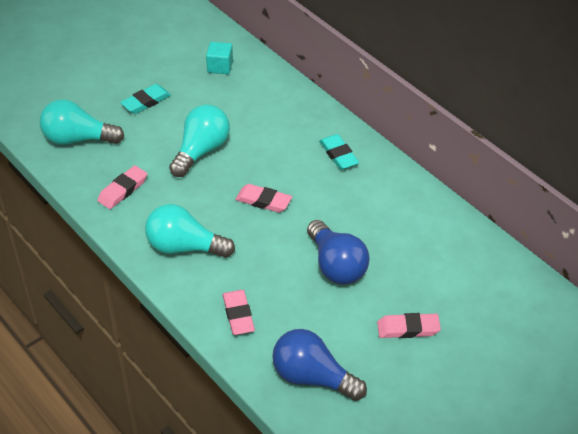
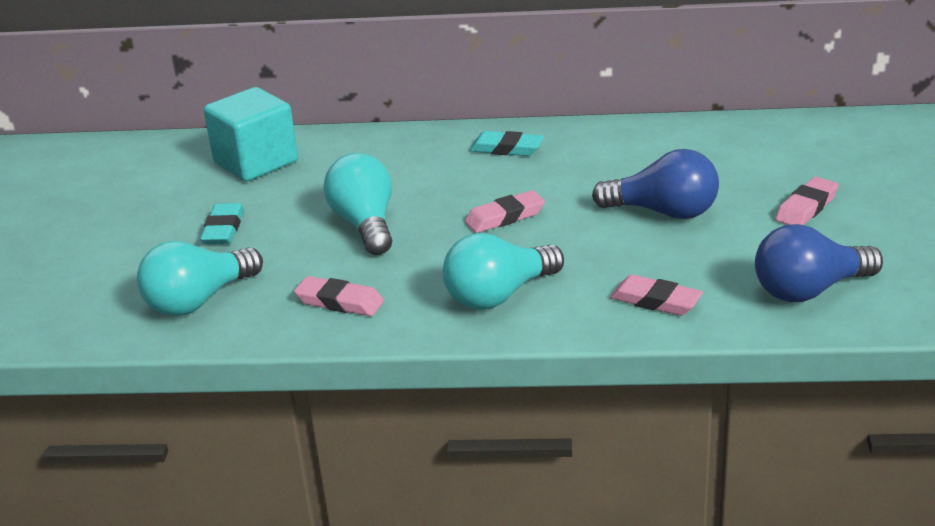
camera: 45 degrees left, 15 degrees down
(123, 190) = (339, 302): pink eraser -> pink eraser turned 60 degrees counterclockwise
(220, 67) = (256, 162): turquoise cube -> turquoise cube, size x1.91

